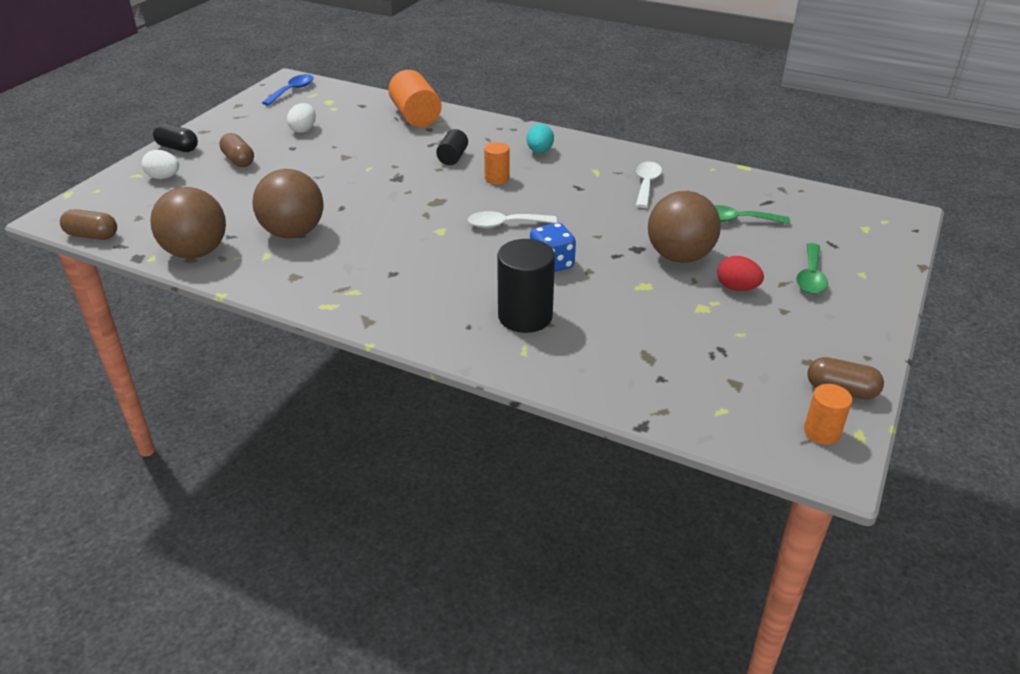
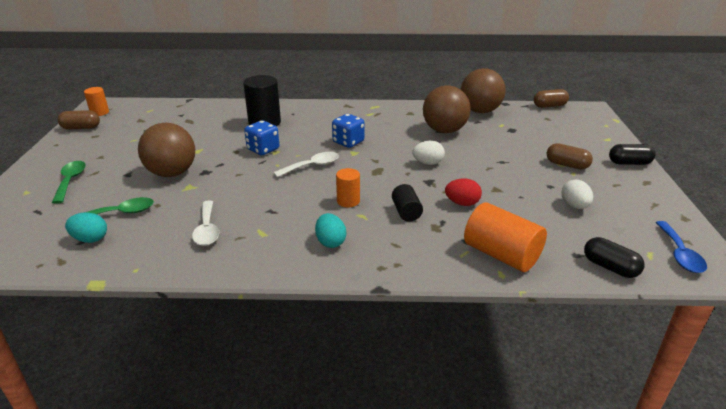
camera: 155 degrees right, 5 degrees down
(164, 177) = (587, 141): white egg -> white egg (428, 163)
(353, 95) = (610, 267): none -> black capsule
(433, 247) = (348, 142): none -> blue dice
(737, 288) = (130, 162): red egg -> red egg (462, 203)
(760, 201) = (90, 239): none -> turquoise egg

